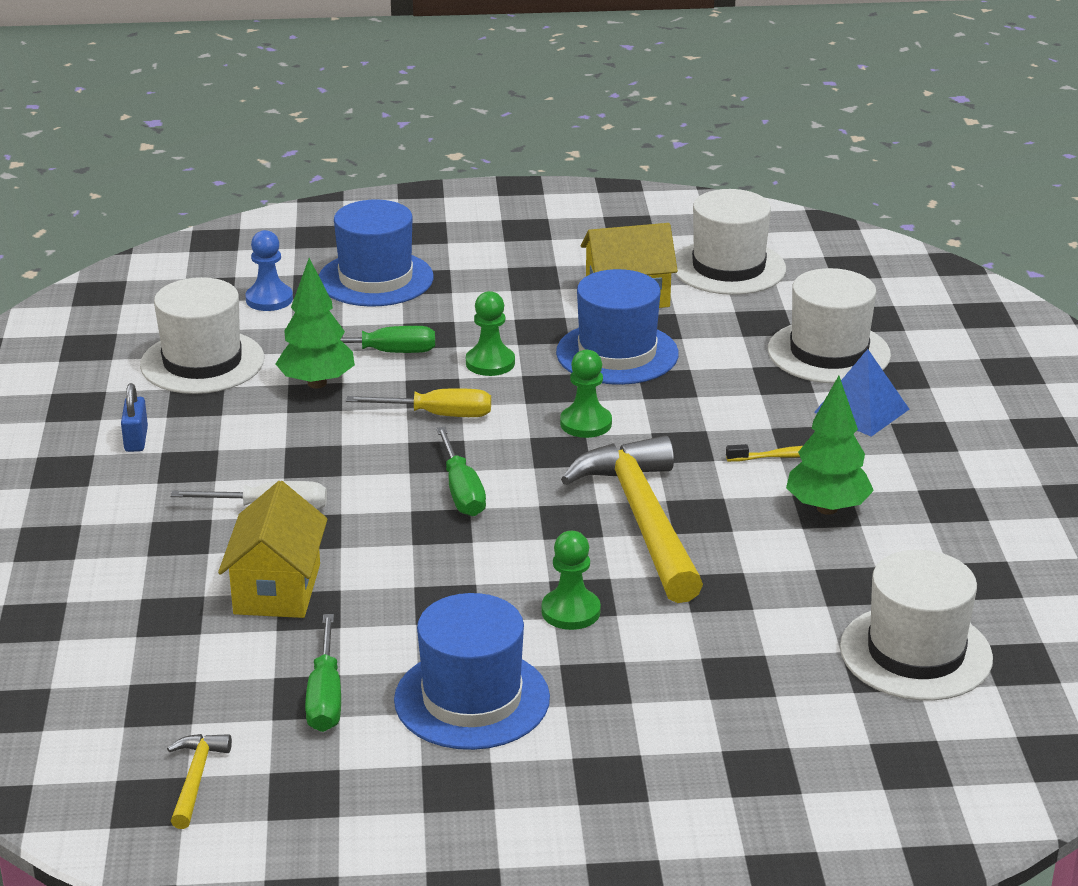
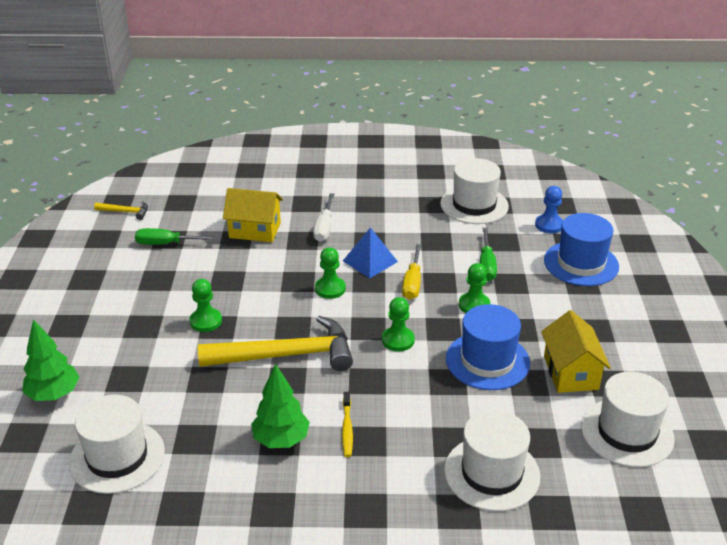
camera: 95 degrees right, 5 degrees up
(136, 440) = (396, 188): blue padlock -> none
(317, 383) = (450, 241): green tree -> green tree (54, 394)
(461, 491) = (330, 289): green screwdriver -> green pawn
(472, 699) = (146, 285): blue hat -> none
(861, 410) = (404, 478): blue pyramid -> blue pyramid (370, 261)

